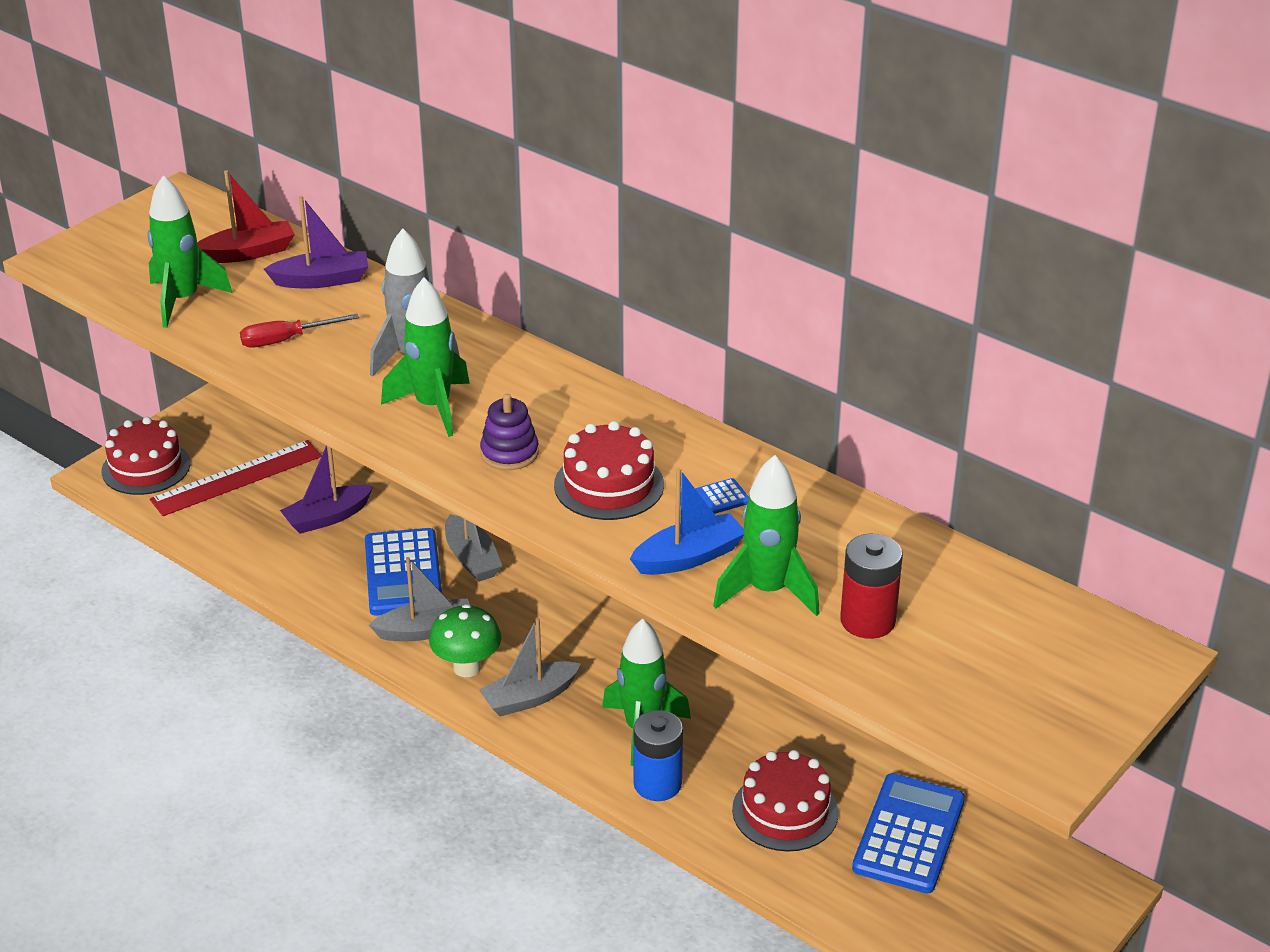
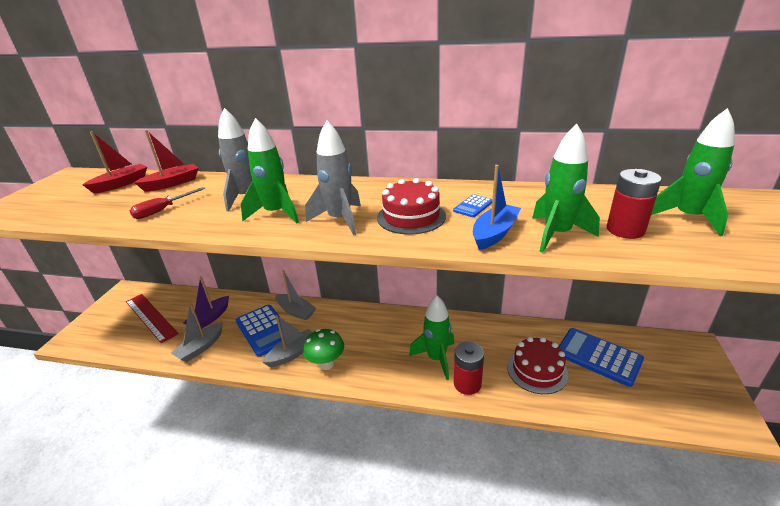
camera: 25 degrees left, 5 degrees down
(146, 467) = (94, 329): red cake -> none
(183, 300) = (84, 211): green rocket -> green rocket (688, 218)
(237, 478) = (151, 317): red ruler -> red ruler turned 75 degrees counterclockwise
(322, 280) = (172, 183): purple boat -> red boat
(509, 453) = (340, 220): purple stacking toy -> grey rocket
(530, 698) = (369, 366): grey boat -> grey boat (201, 347)
(657, 784) = (467, 384): blue battery -> red battery
(908, 834) = (598, 357): blue calculator -> blue calculator turned 45 degrees counterclockwise

